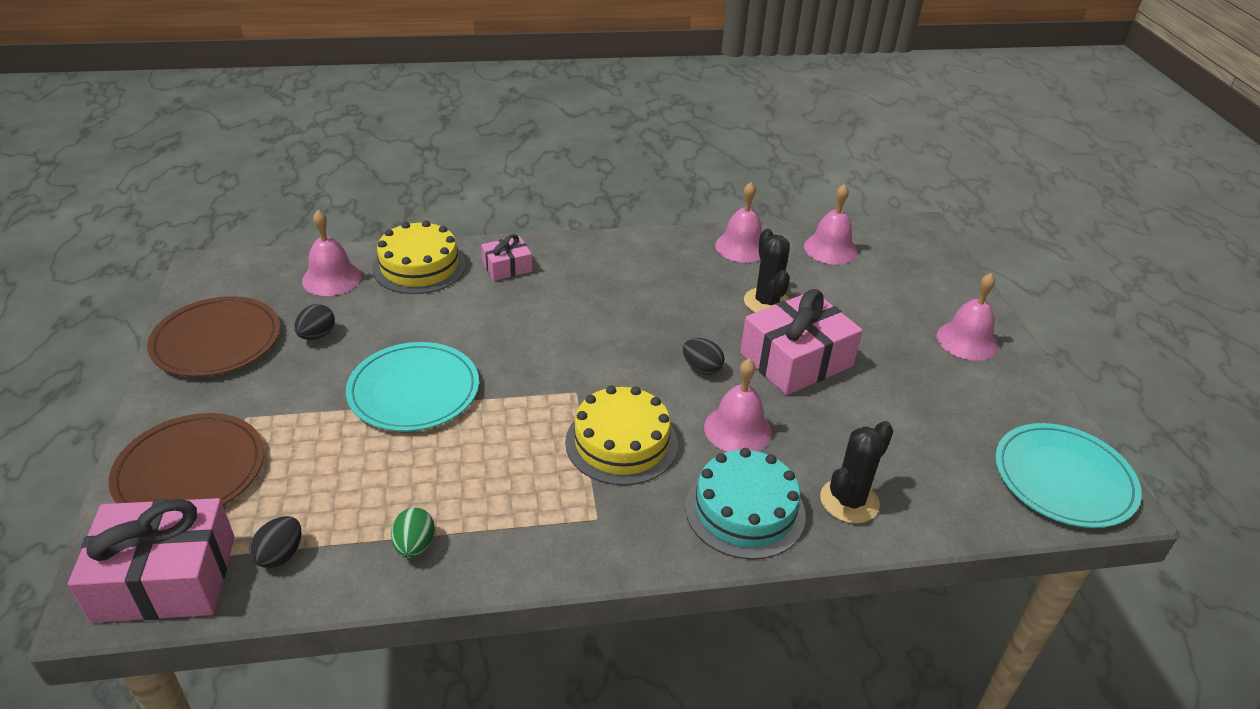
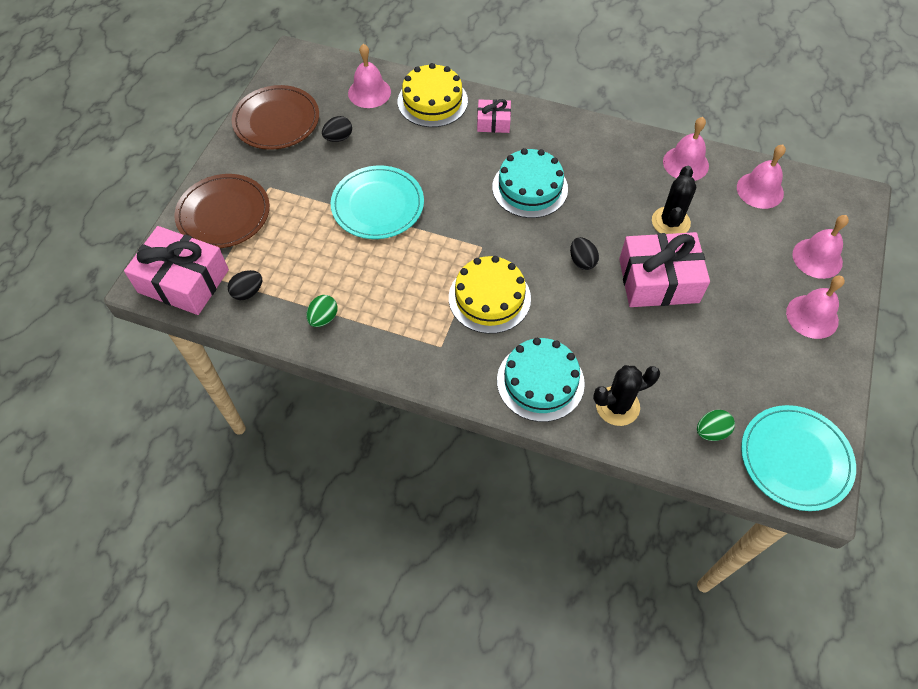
camera: 30 degrees right, 20 degrees up
(592, 316) = (530, 188): none -> turquoise cake
(737, 429) = (576, 320): pink bell -> pink bell (817, 258)
(964, 486) = (711, 431): none -> green egg

